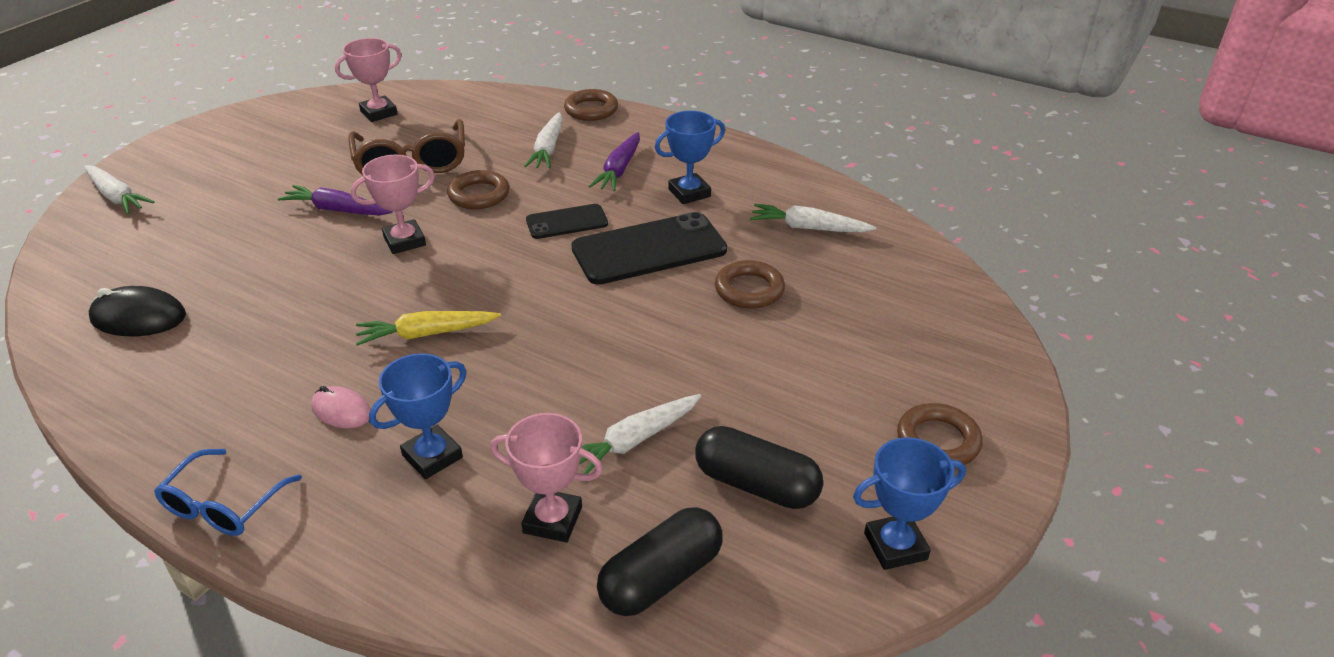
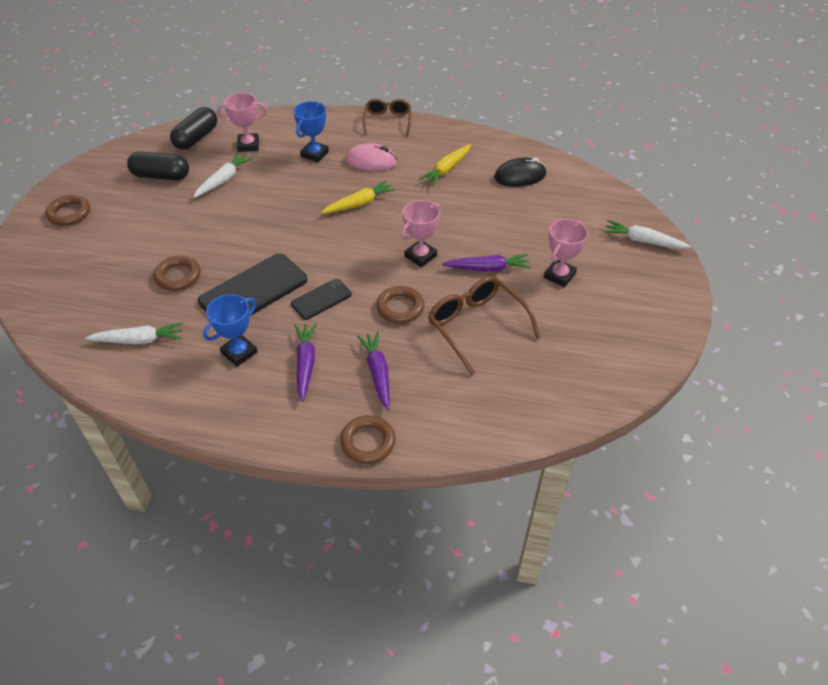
camera: 160 degrees right, 10 degrees up
(223, 506) = (387, 121): blue glasses -> brown glasses
(234, 359) = (446, 169): none -> yellow carrot
(341, 411) = (371, 161): pink mouse -> pink mouse, size x1.54
(379, 113) = (558, 378): pink trophy -> pink trophy (559, 275)
(548, 149) = (377, 373): white carrot -> purple carrot
(895, 546) = (97, 168): blue trophy -> none

